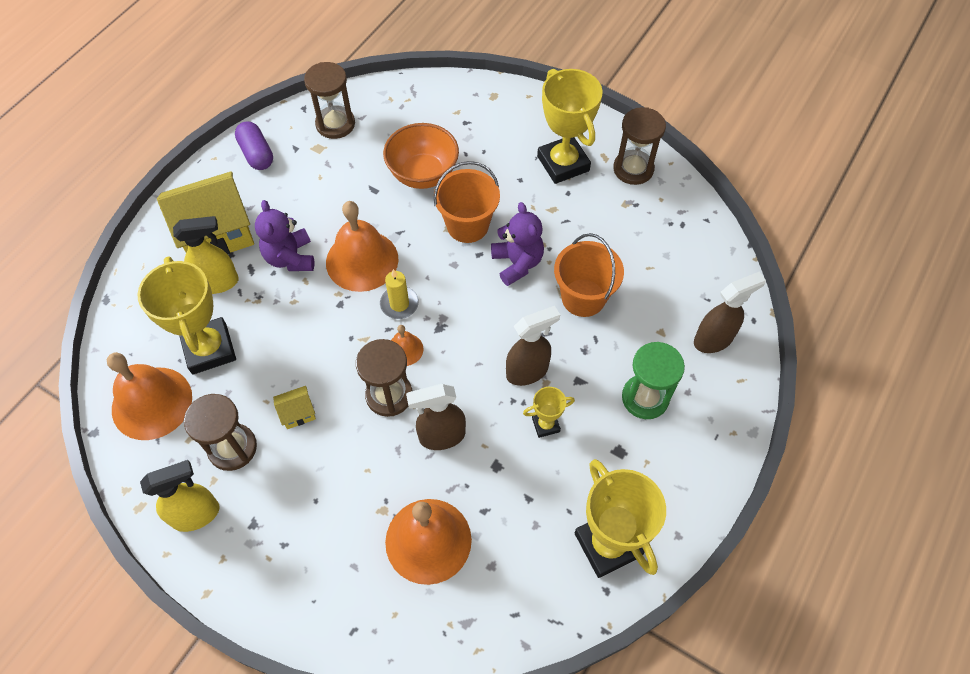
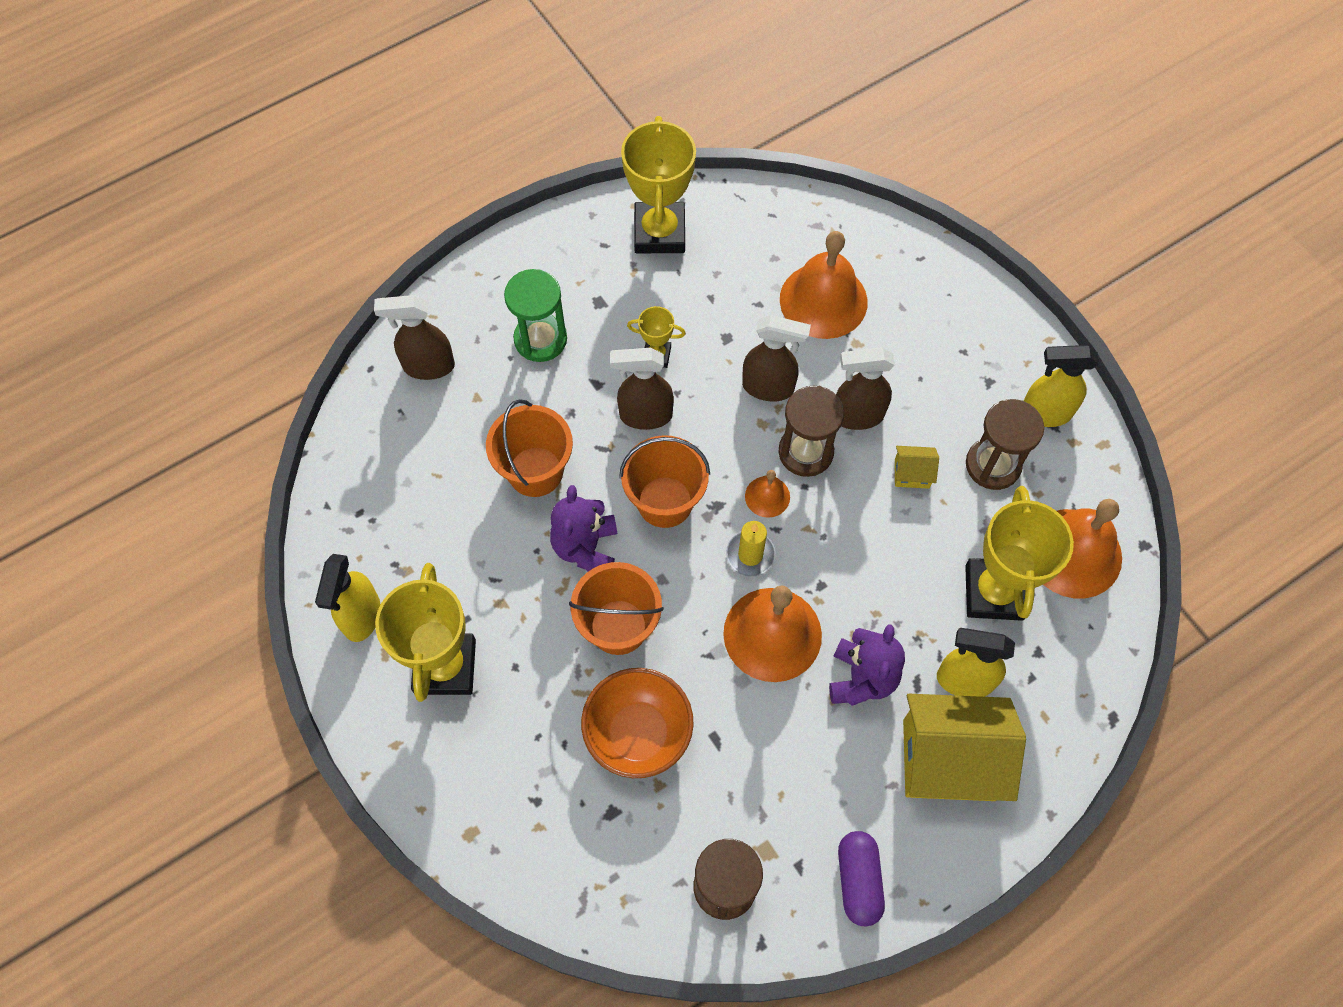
camera: 155 degrees left, 5 degrees up
(359, 443) = (857, 416): none -> brown spray bottle
(478, 315) = (665, 502): none -> orange bucket
(633, 169) = (362, 617): brown hourglass -> yellow spray bottle

